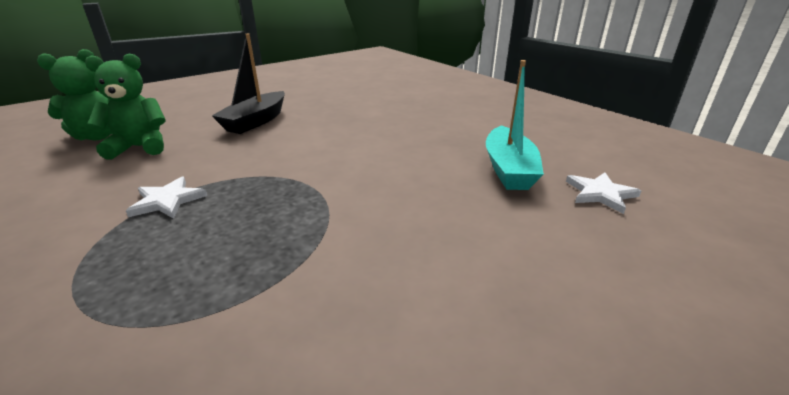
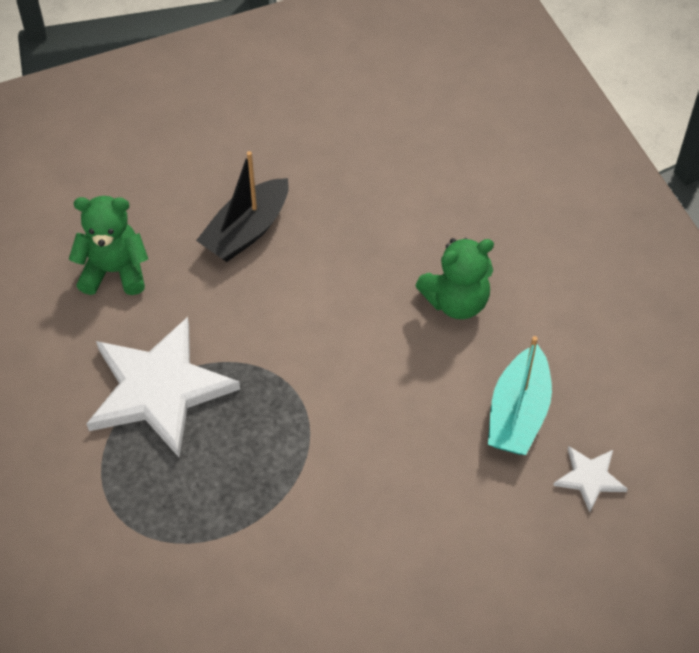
camera: 15 degrees right, 25 degrees up
(99, 136) = (62, 231): green teddy bear -> green teddy bear (456, 301)
(167, 200) = (159, 389): white star -> white star, size x2.21

